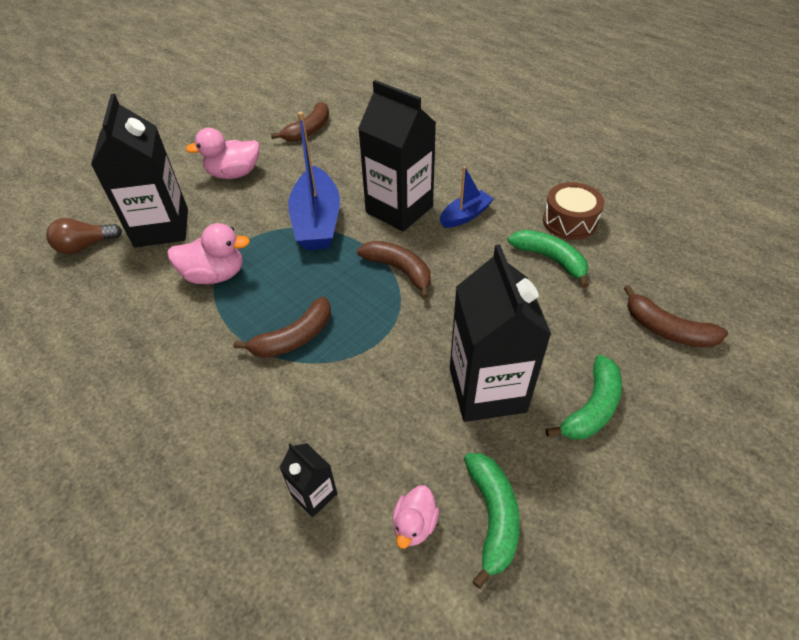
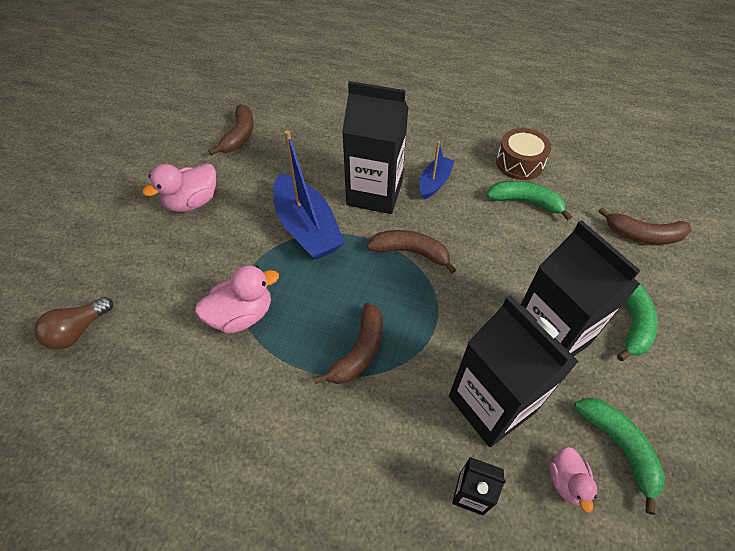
camera: 25 degrees left, 5 degrees up
(161, 228) = (152, 283): black carton -> black carton (491, 404)

